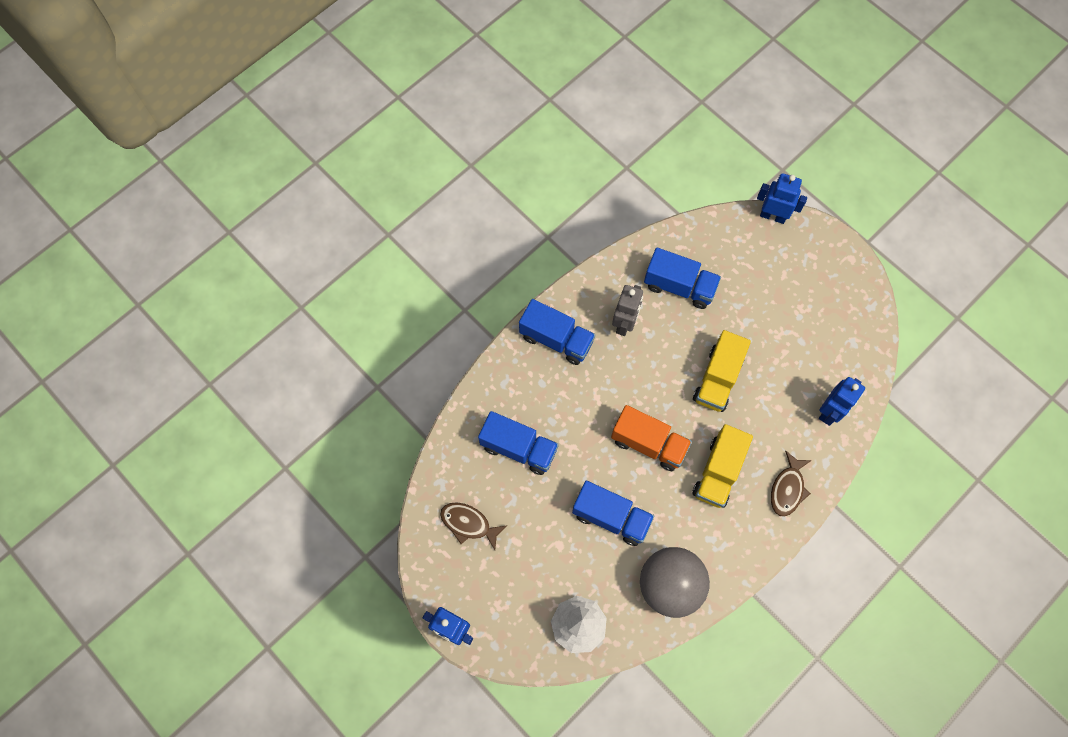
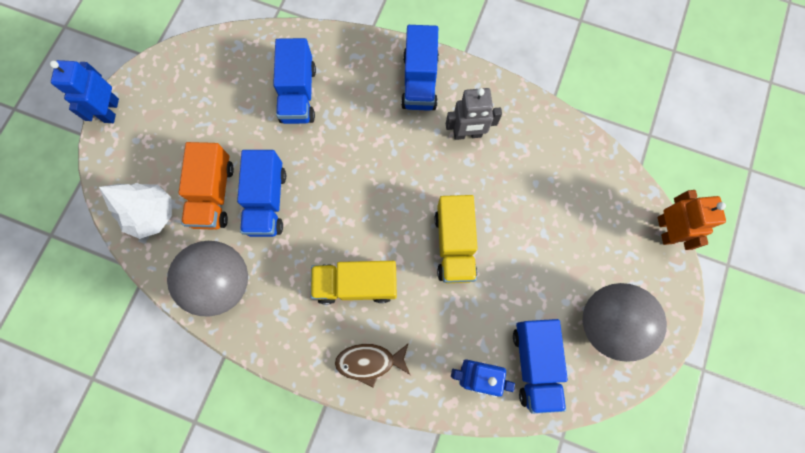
camera: 65 degrees right, 5 degrees up
(468, 524) = (210, 83): brown fish -> none
(648, 443) = (355, 206): orange truck -> orange truck (213, 194)
(679, 286) = (534, 169): blue truck -> blue truck (534, 364)
(717, 379) = (454, 245): yellow truck -> yellow truck turned 90 degrees counterclockwise
(772, 216) = (665, 230): blue robot -> orange robot
(828, 295) = (607, 323): none -> grey ball

